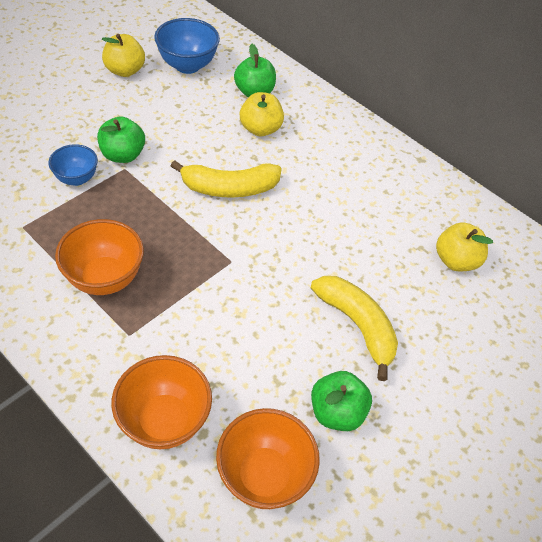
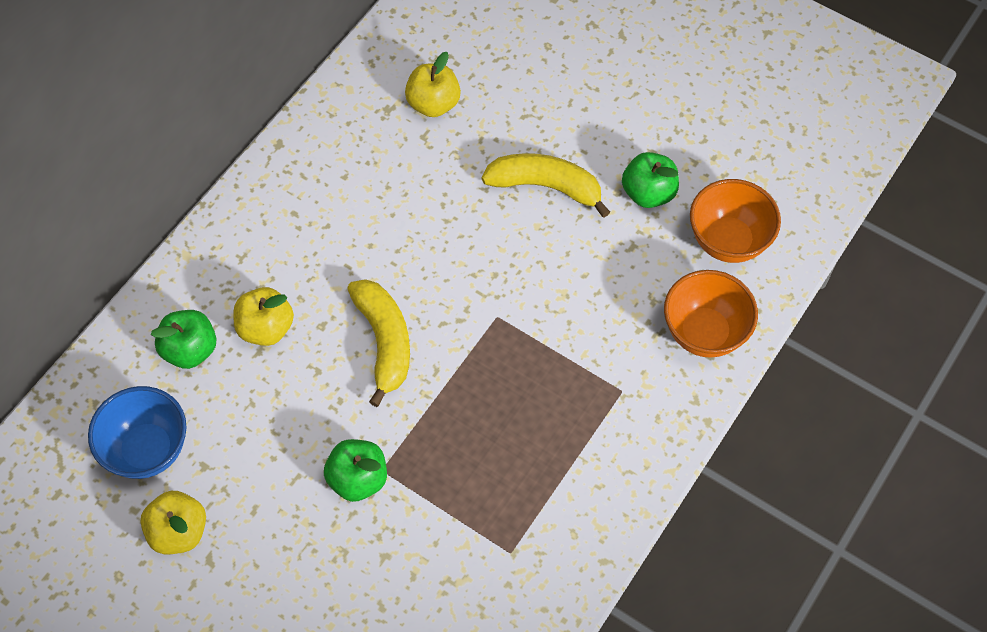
camera: 95 degrees left, 10 degrees up
(76, 178) = (415, 520): blue bowl -> none
(105, 278) = (558, 437): orange bowl -> none
(357, 325) = (546, 186): yellow banana -> yellow banana turned 60 degrees clockwise

